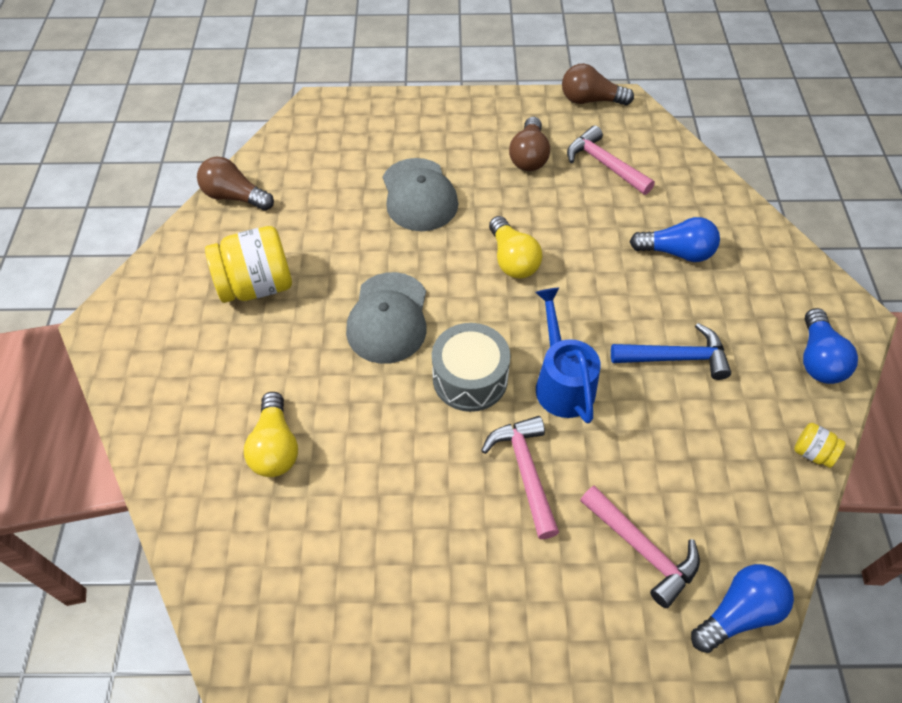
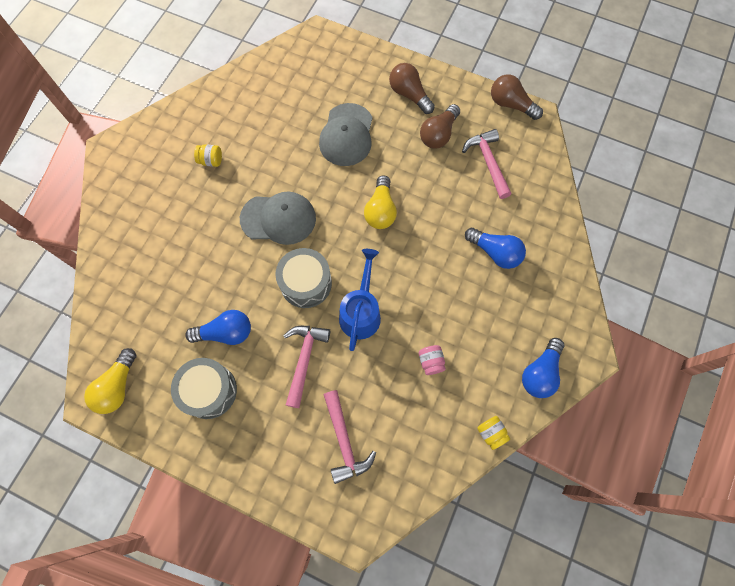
camera: 25 degrees right, 15 degrees up
(235, 197) = (229, 88): brown light bulb -> brown light bulb (409, 95)
(257, 286) = (211, 161): yellow jar -> yellow jar, size x0.46
(275, 447) = (169, 276): yellow light bulb -> yellow light bulb (118, 386)
(388, 318) = (278, 219): grey cap -> grey cap turned 120 degrees counterclockwise
(417, 572) = (209, 391): none -> grey drum
(676, 357) = (445, 328): blue hammer -> none
(685, 403) = (431, 362): none -> pink jar
(738, 613) = (377, 506): blue light bulb -> blue light bulb (226, 333)

